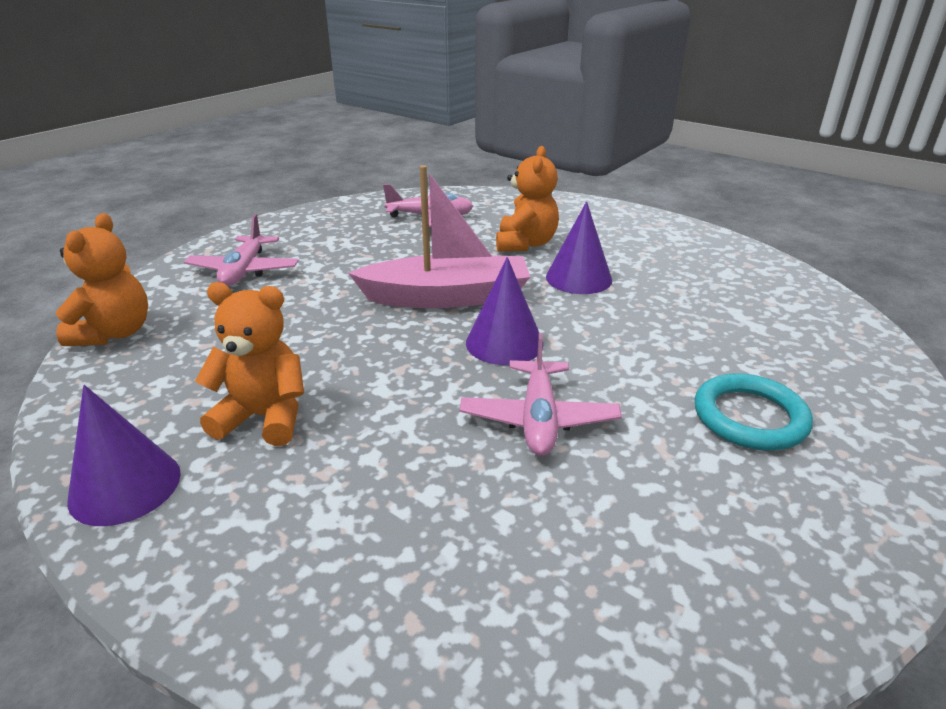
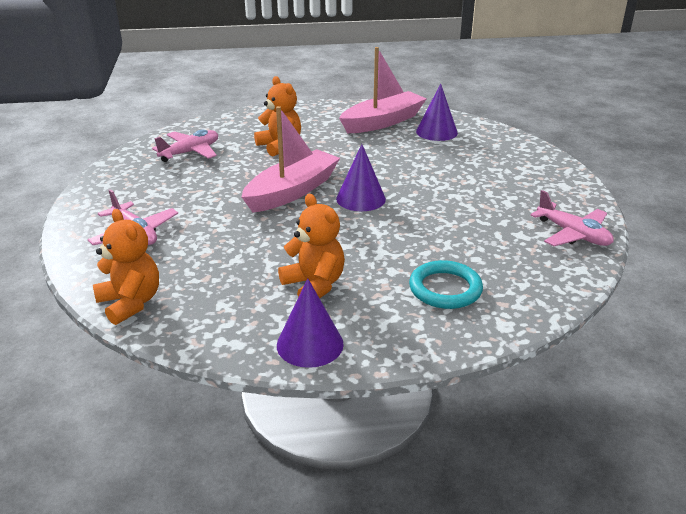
camera: 45 degrees left, 0 degrees up
(264, 417) = (314, 285): orange teddy bear -> orange teddy bear turned 90 degrees clockwise
(538, 419) = (430, 220): pink plane -> pink plane (573, 234)
(578, 278) = (340, 153): purple cone -> purple cone (436, 132)
(702, 263) = (383, 122): none -> pink boat
(749, 417) = (498, 180): turquoise ring -> turquoise ring (445, 289)

